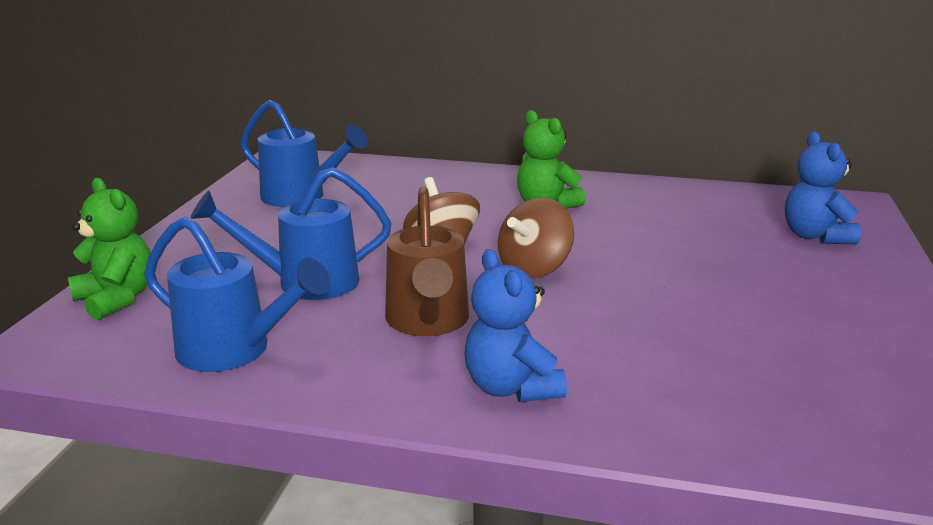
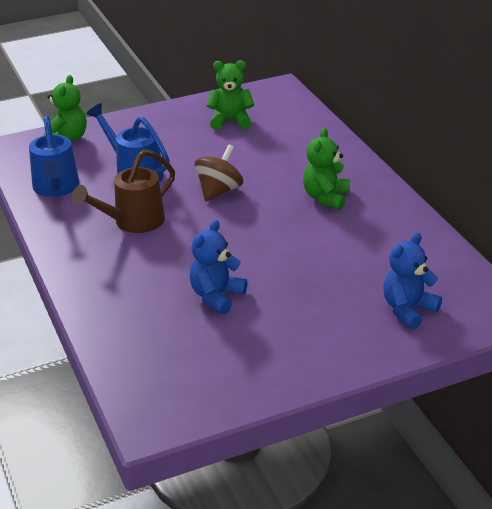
camera: 55 degrees right, 10 degrees up
(300, 197) = (231, 121): blue watering can -> green teddy bear
(511, 387) = (97, 268): blue teddy bear -> blue teddy bear (216, 296)
(534, 268) = (228, 228): brown spinning top -> none

